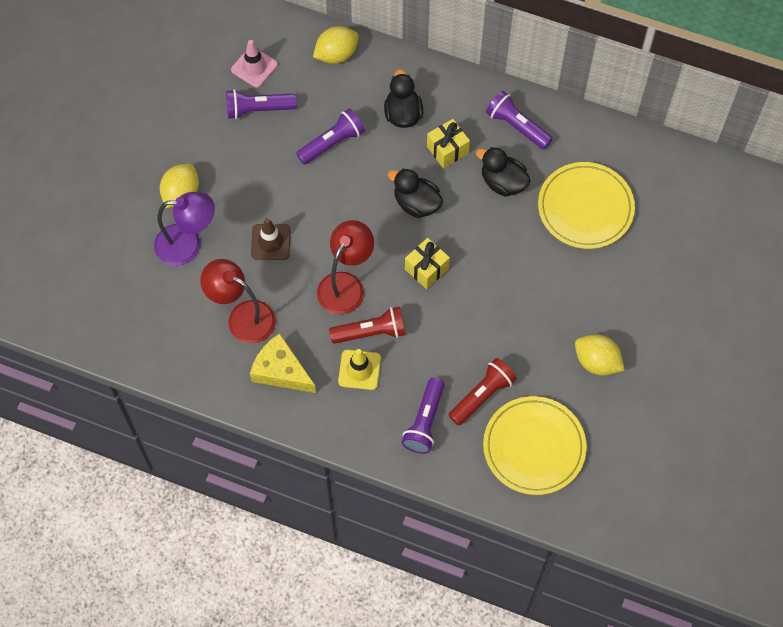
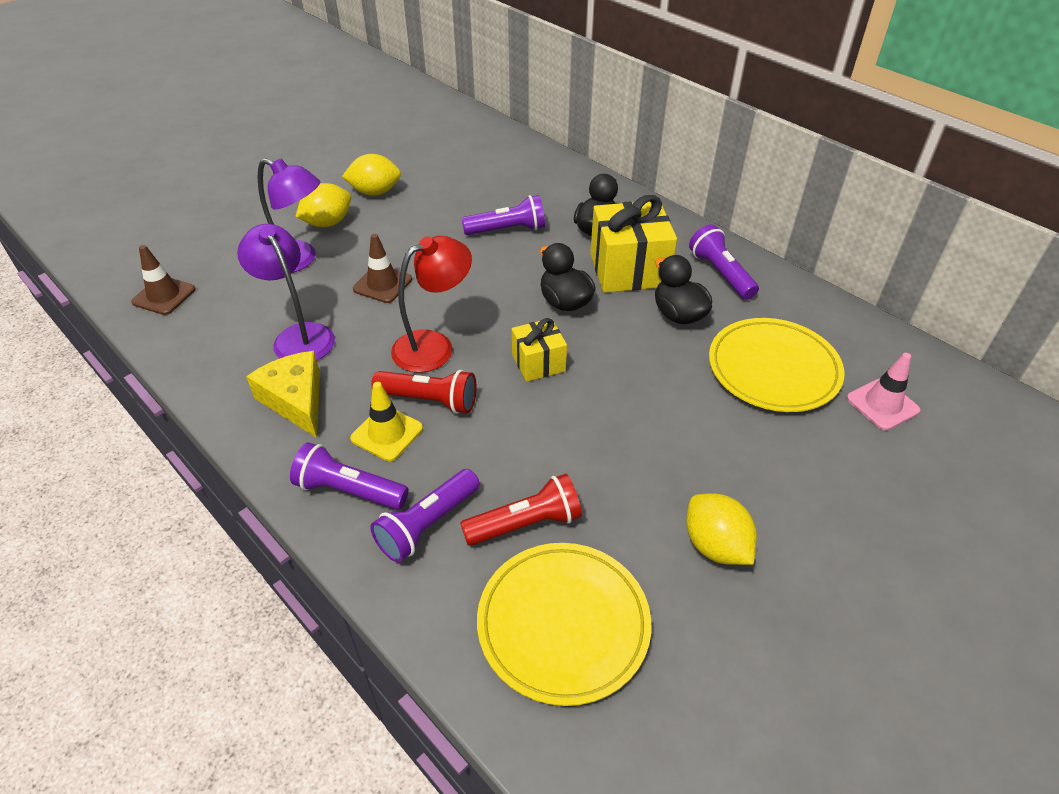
camera: 25 degrees right, 20 degrees down
(110, 323) = (164, 296): none -> brown traffic cone
(242, 317) = (298, 336): red lamp -> purple lamp
(254, 67) = (472, 161): pink traffic cone -> pink traffic cone (882, 404)
(258, 109) = (453, 188): purple flashlight -> purple flashlight (349, 491)
(336, 54) = (557, 173): yellow lemon -> yellow lemon (375, 192)
(447, 150) = (628, 270): yellow gift -> yellow gift, size x1.77

